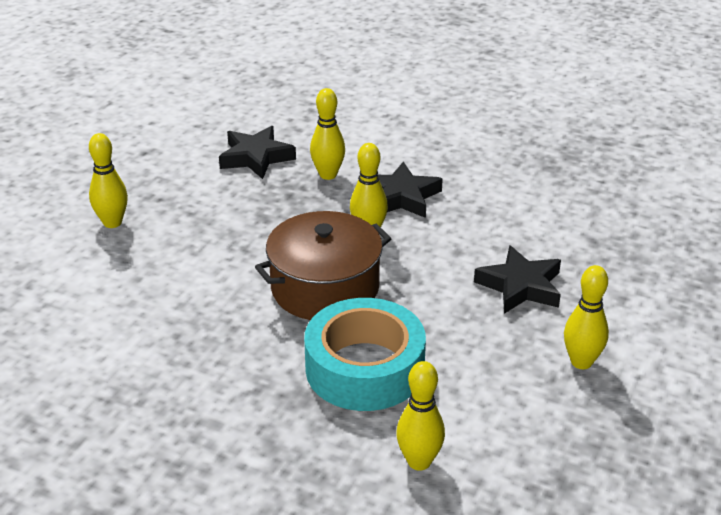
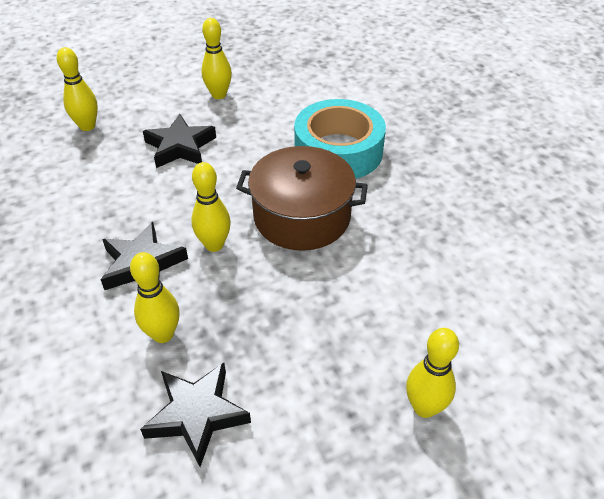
camera: 140 degrees left, 10 degrees up
(419, 461) = (363, 97): yellow bowling pin -> yellow bowling pin (87, 126)

